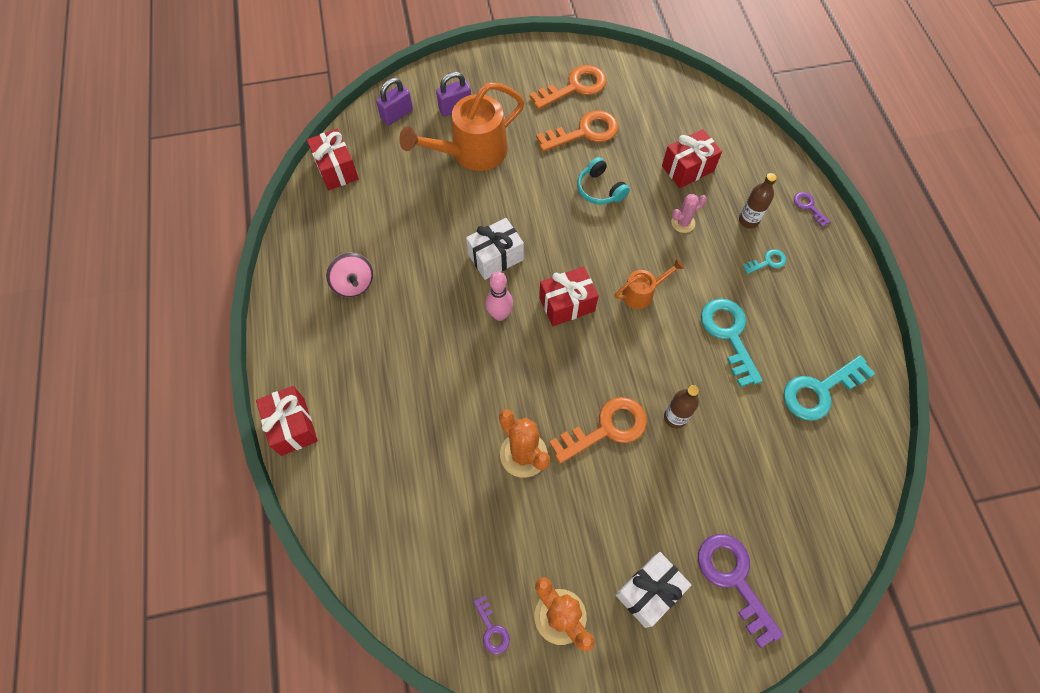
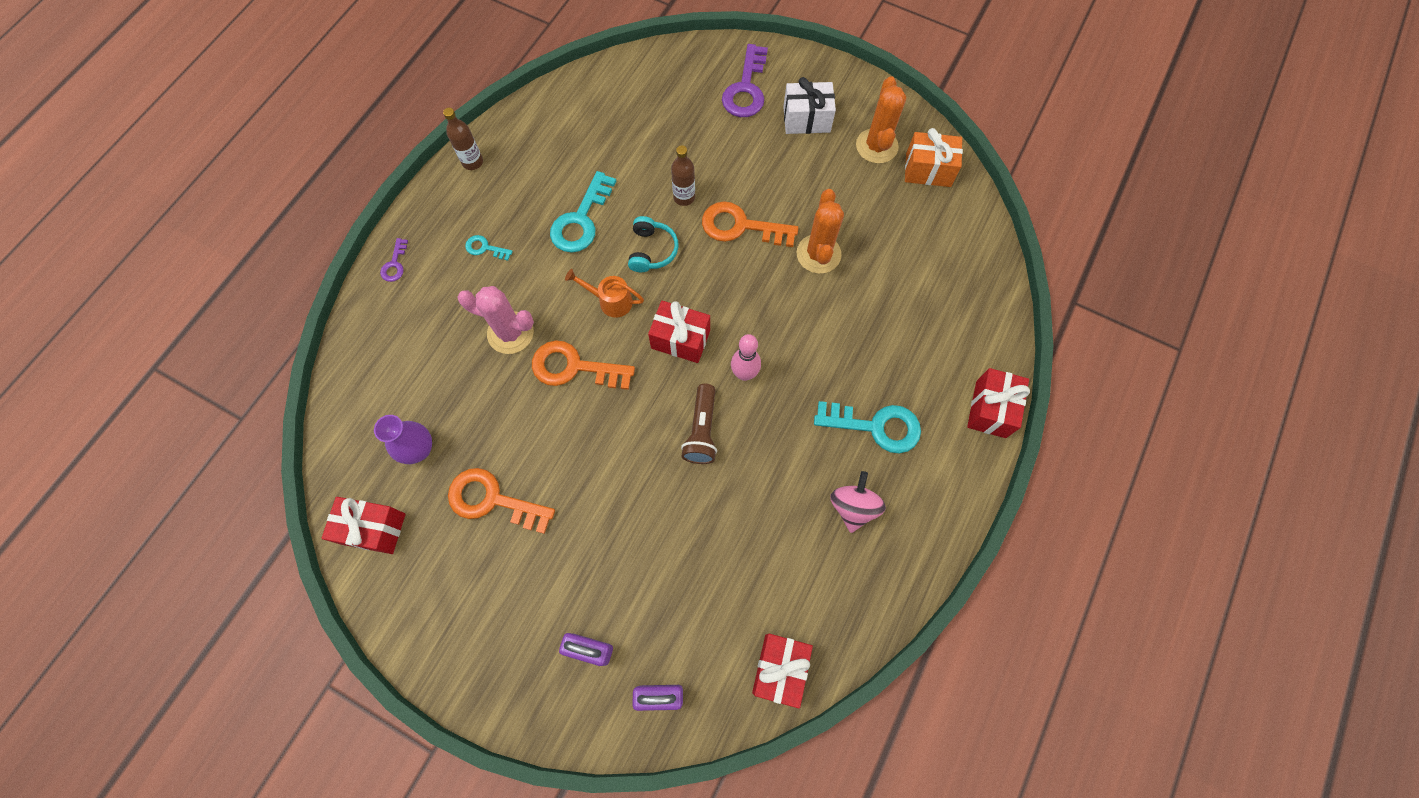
camera: 140 degrees left, 5 degrees up
(471, 153) = (624, 570): orange watering can -> none
(492, 629) = (928, 170): purple key -> orange gift
(495, 257) = (702, 430): white gift -> brown flashlight
(574, 87) = (443, 567): orange key -> orange key (574, 367)
(600, 189) = (544, 423): turquoise headphones -> turquoise headphones (652, 250)
(656, 125) = (419, 449): none -> purple vase
(683, 223) = (510, 333): pink cactus -> pink cactus, size x1.72
(687, 168) = (446, 380): red gift -> red gift (373, 529)
(748, 220) = (456, 292): brown bottle -> brown bottle (472, 162)
(820, 391) = (563, 139): turquoise key -> turquoise key (875, 426)

